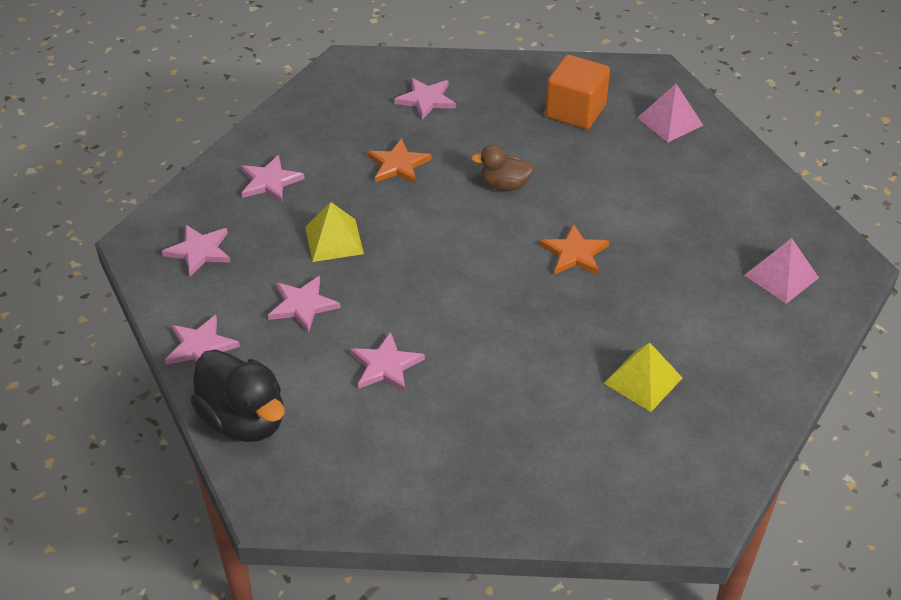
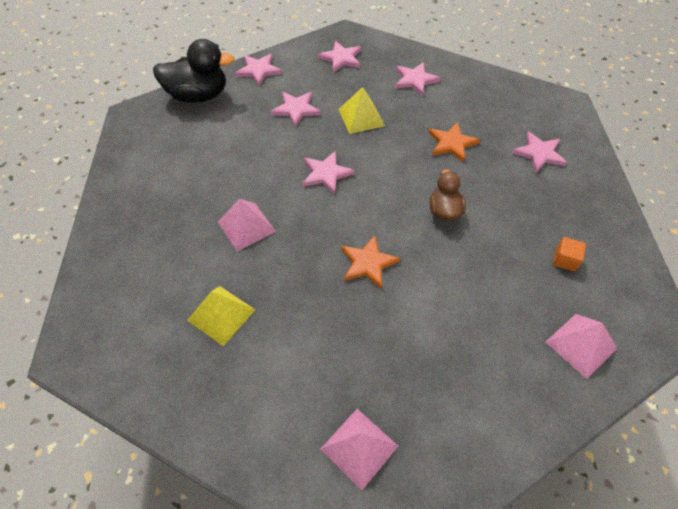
camera: 85 degrees right, 10 degrees up
(244, 420) = (198, 96): black duck -> black duck turned 135 degrees counterclockwise
(385, 365) = (241, 155): pink star -> pink star (326, 173)
(515, 359) = (246, 226): none -> pink pyramid
(575, 111) = (565, 260): orange cube -> orange cube, size x0.47

